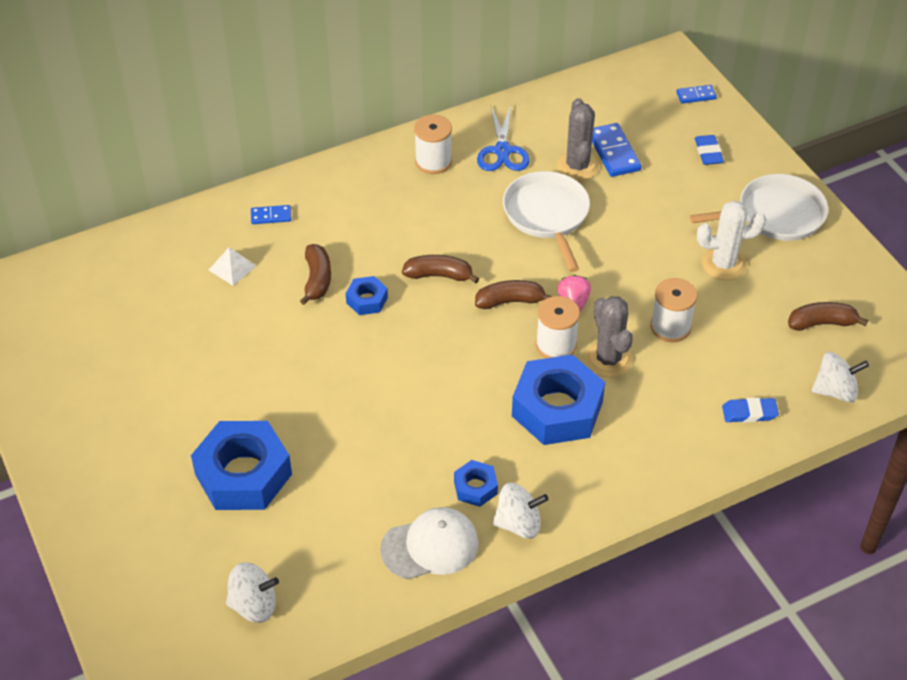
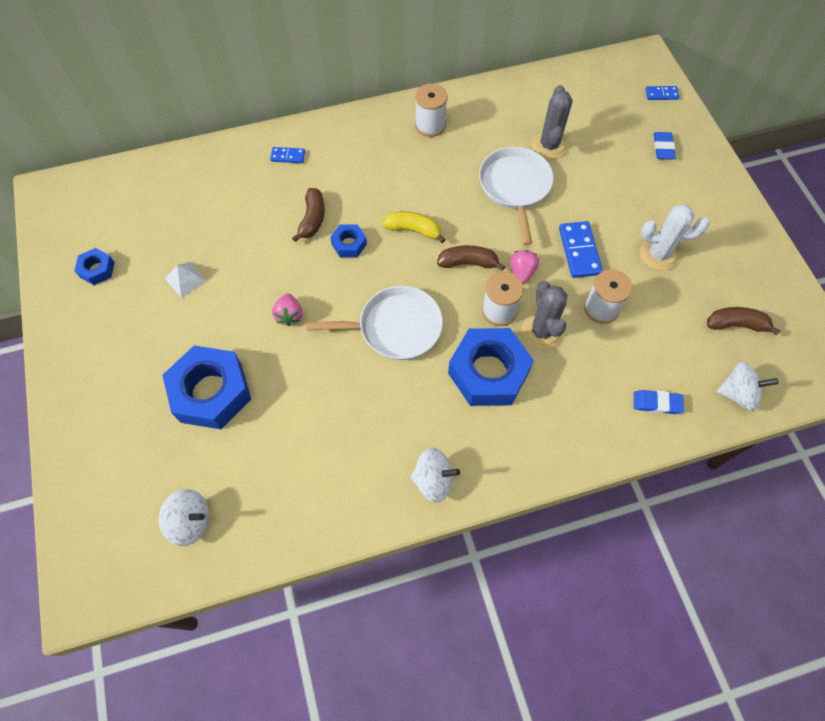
camera: 10 degrees right, 15 degrees up
(232, 268) = (246, 198): white pyramid -> white pyramid (185, 279)
(315, 383) = (289, 315): none -> pink strawberry
(430, 546) = (352, 489): white cap -> none
(439, 275) = (413, 230): brown banana -> yellow banana
(475, 487) = (403, 438): blue nut -> blue nut (97, 269)
(502, 151) = (489, 123): blue scissors -> none
(614, 152) = (582, 137): blue domino -> blue domino (579, 251)
(776, 214) = (712, 214): white pan -> white pan (395, 327)

